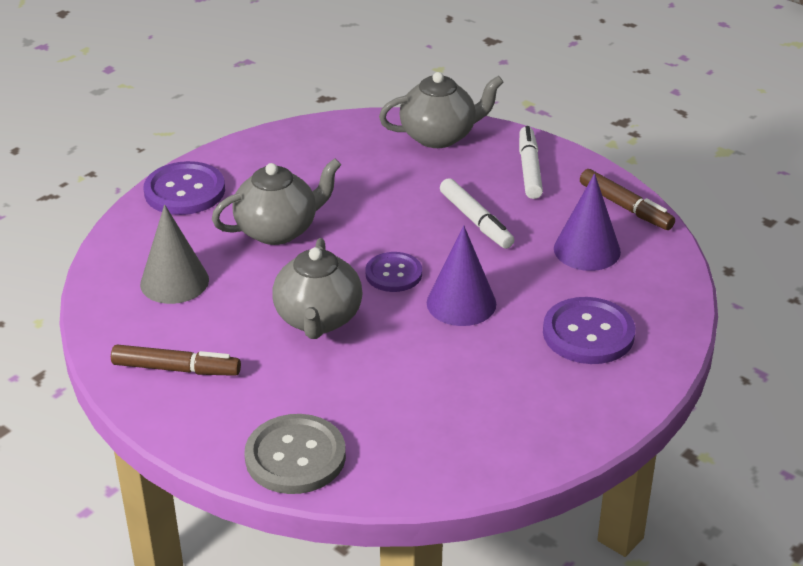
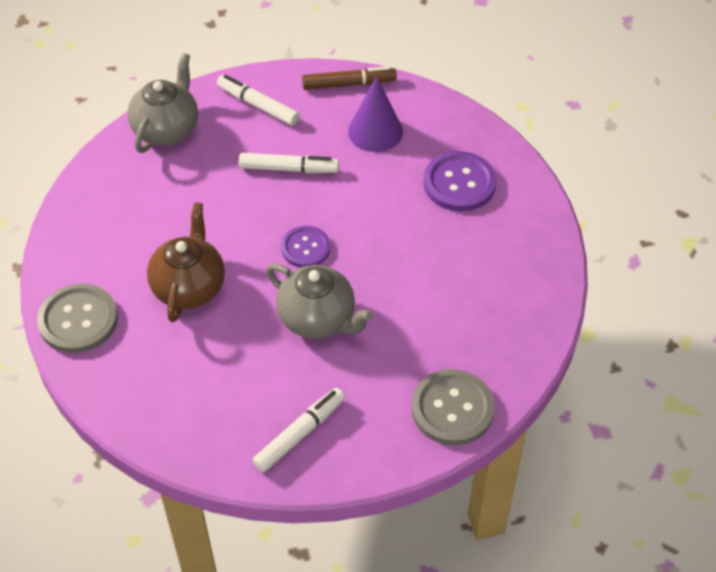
camera: 55 degrees left, 15 degrees up
(174, 282) = (192, 384): grey cone -> none
(176, 369) = (300, 434): brown marker -> white marker
(184, 191) = (78, 320): purple button -> grey button
(278, 230) = (189, 287): grey teapot -> brown teapot
(461, 303) = (371, 229): purple cone -> none

